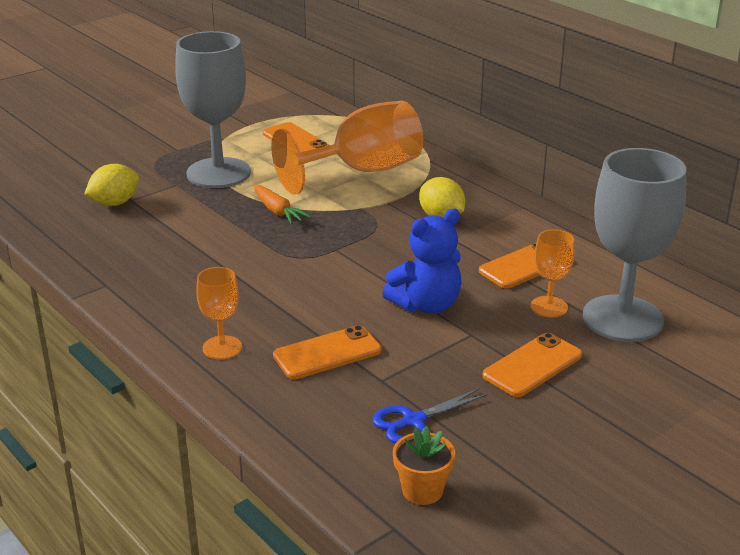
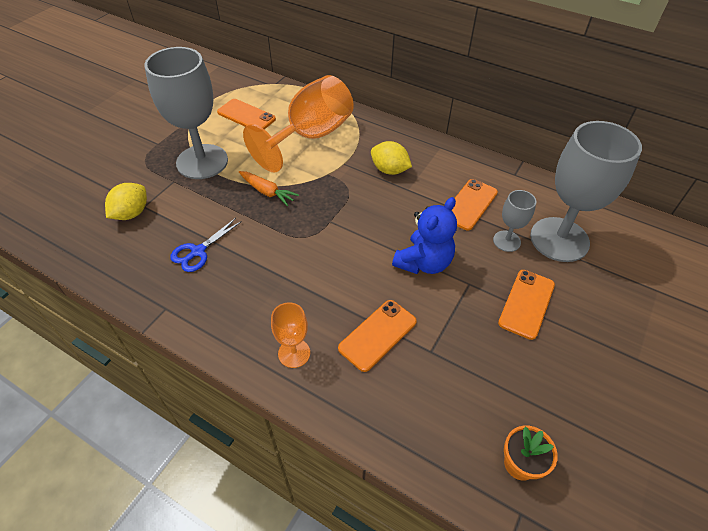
camera: 20 degrees left, 20 degrees up
(413, 421) = (476, 389): blue scissors -> blue scissors (198, 251)
(549, 307) = (506, 241): orange goblet -> grey goblet

